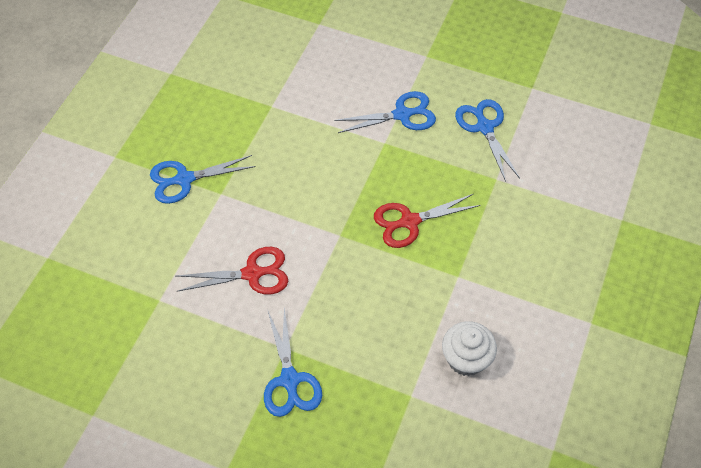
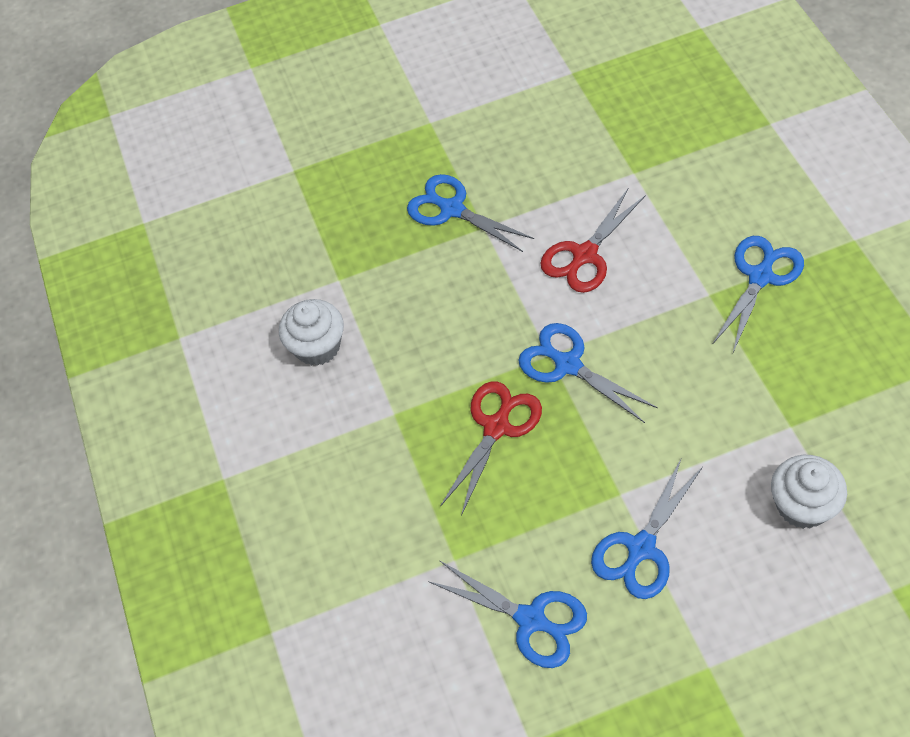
camera: 145 degrees right, 0 degrees up
(311, 75) = (802, 505): none -> white cupcake
(336, 221) = (568, 365): none -> blue scissors

